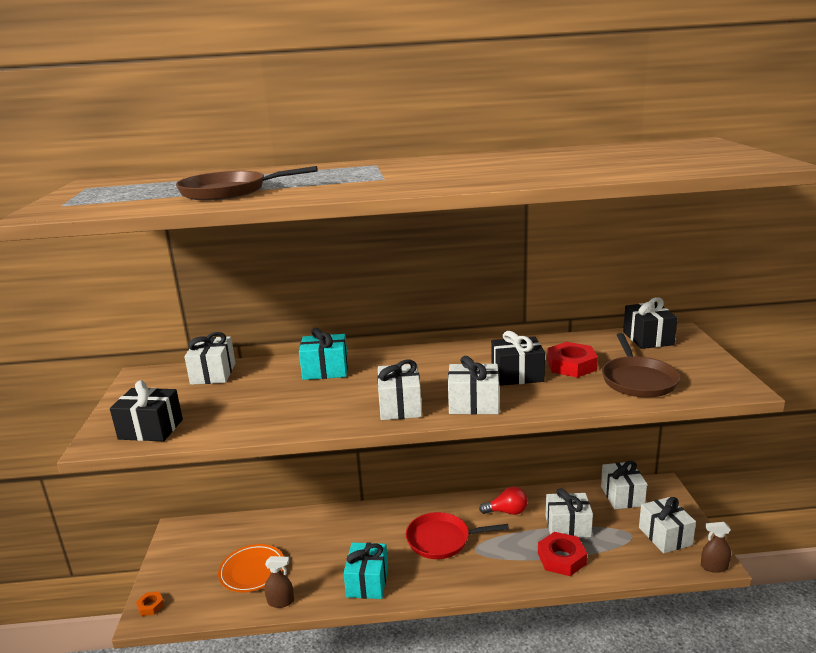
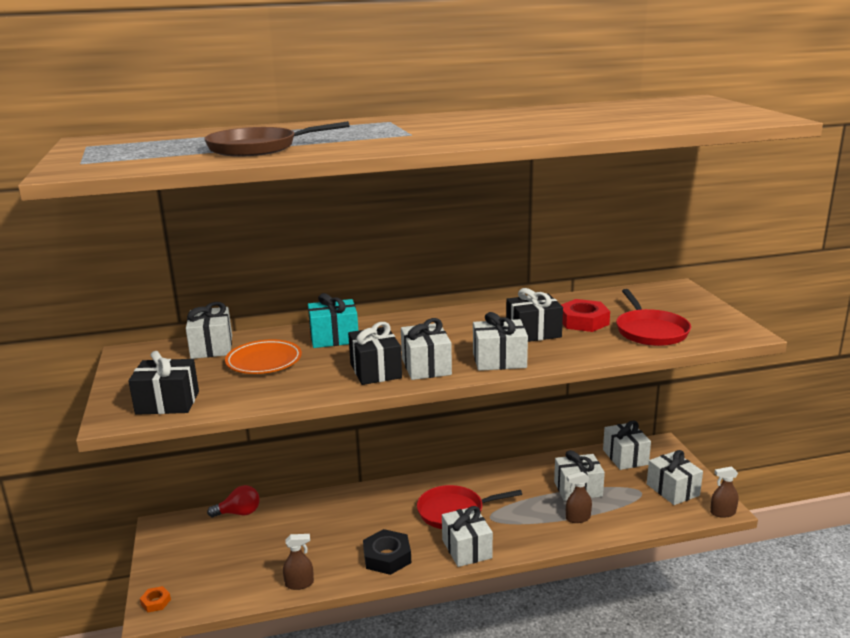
camera: 10 degrees left, 0 degrees up
(252, 571) = (259, 558): orange plate -> orange plate (264, 361)
(367, 582) = (387, 557): turquoise gift -> black nut
(445, 581) = (466, 549): none -> white gift
(507, 512) = (514, 480): red light bulb -> red light bulb (239, 513)
(561, 558) = (578, 518): red nut -> brown spray bottle
(638, 380) = (650, 331): brown pan -> red pan
(648, 338) = (649, 294): black gift -> black gift (375, 371)

